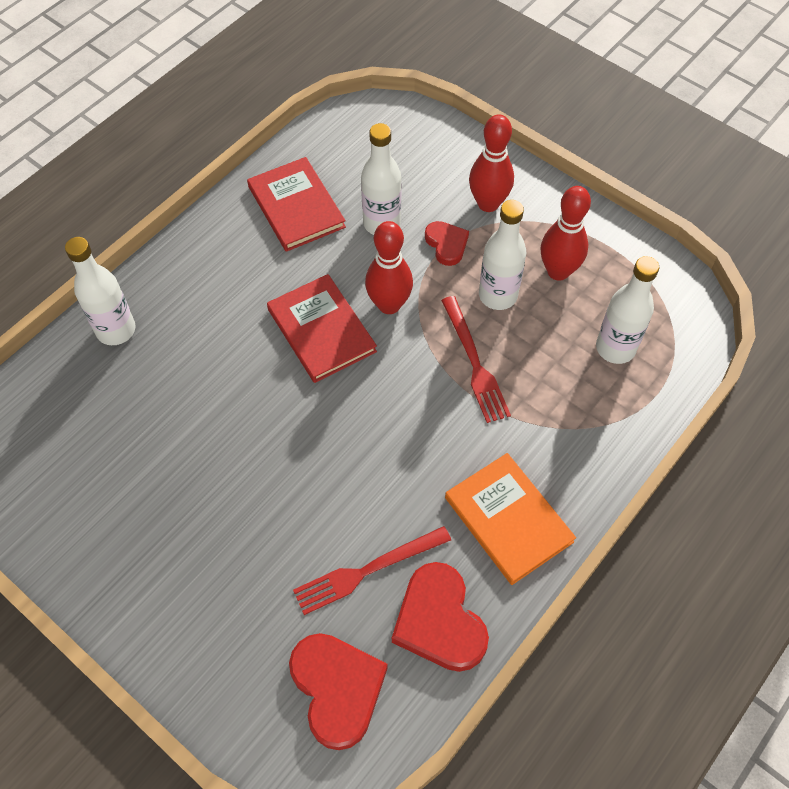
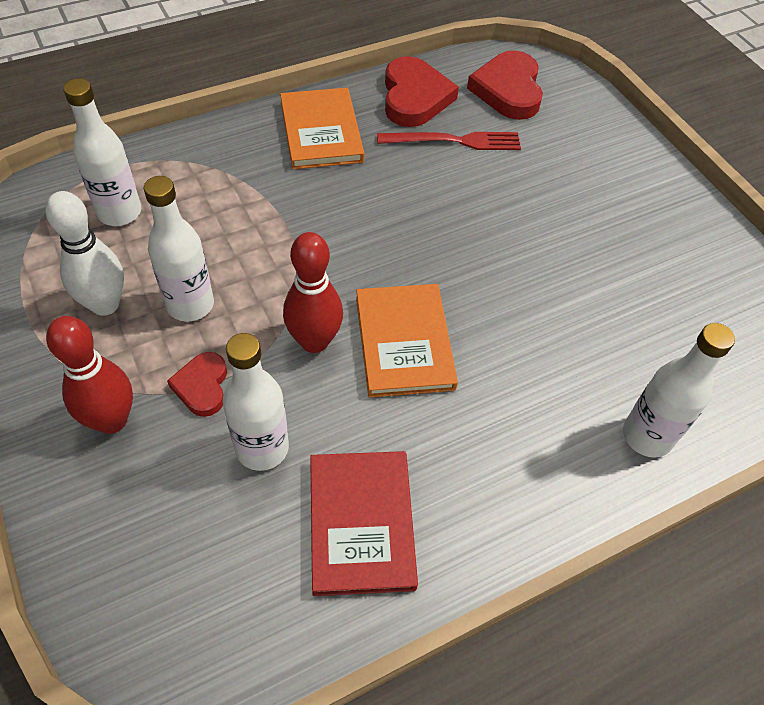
camera: 160 degrees left, 5 degrees down
(321, 330) = (404, 342): red book -> orange book
(474, 363) = (264, 251): red fork -> none
(558, 271) = (105, 304): red bowling pin -> white bowling pin

